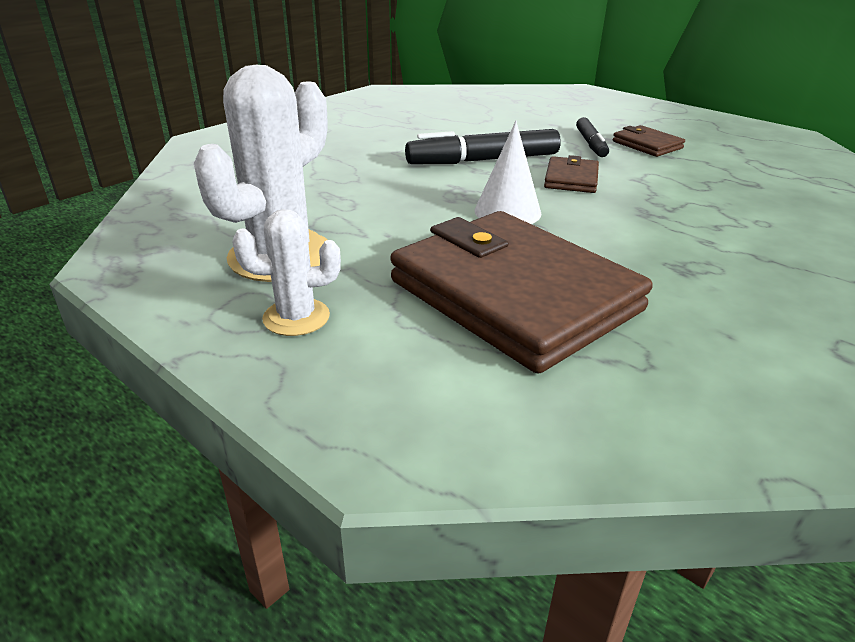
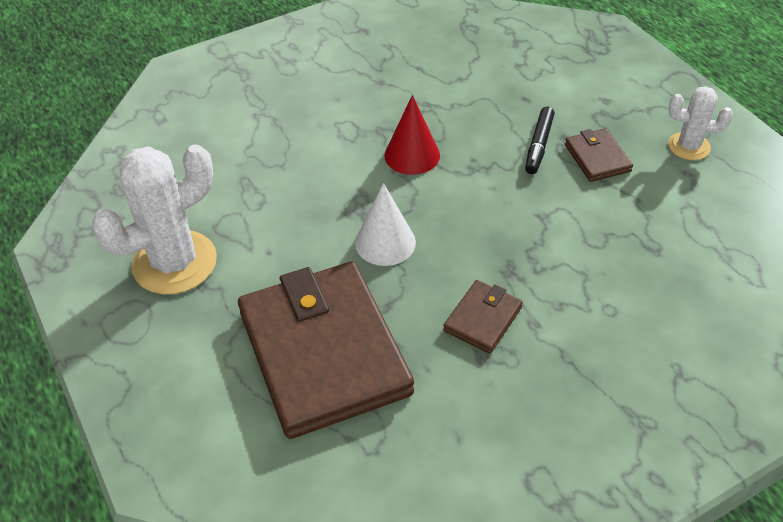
camera: 20 degrees right, 15 degrees up
(296, 317) = (157, 337): white cactus -> white cactus (688, 146)
(483, 160) = (412, 155): black marker -> red cone
(571, 179) = (476, 203): brown wallet -> brown wallet (482, 319)

